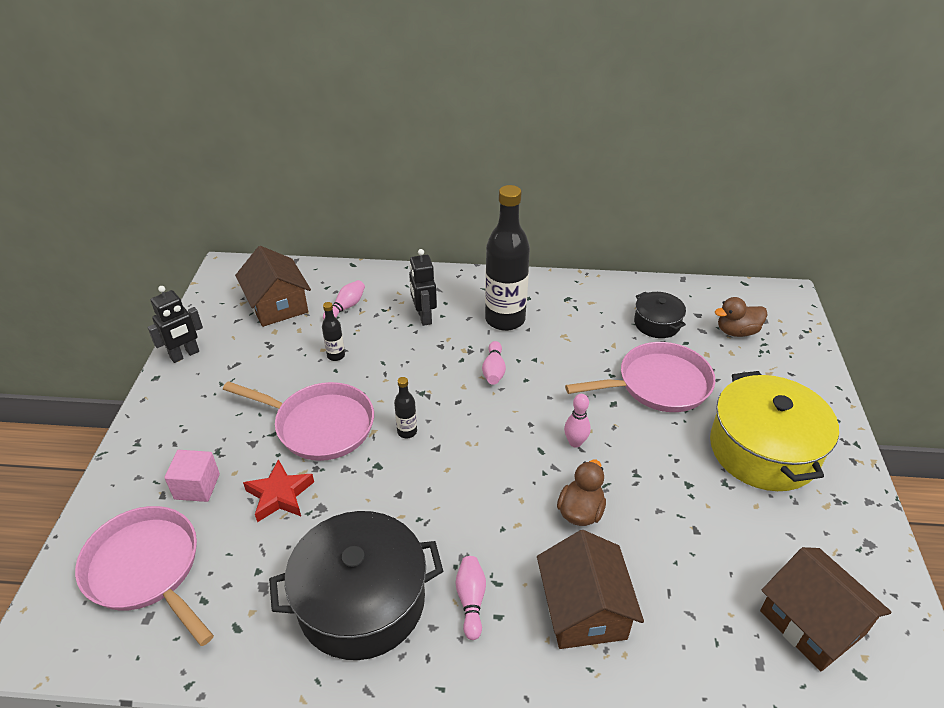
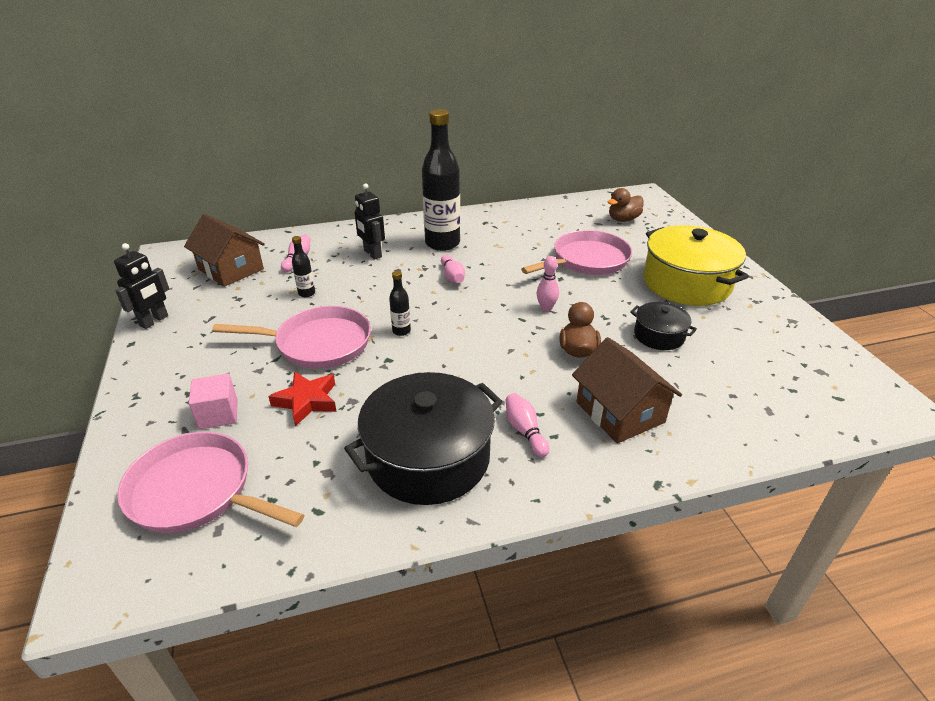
camera: 20 degrees left, 5 degrees down
(657, 323) = (563, 225): black pot -> black pot (659, 335)
(812, 622) = (787, 375): brown house -> none

